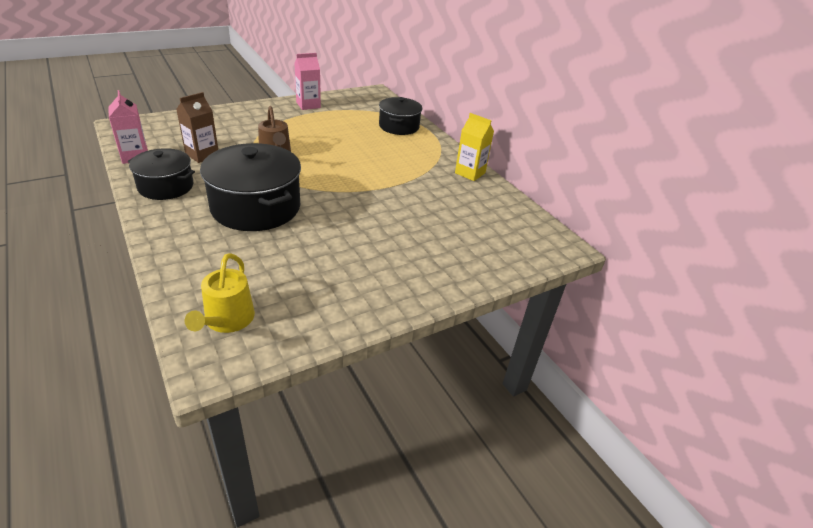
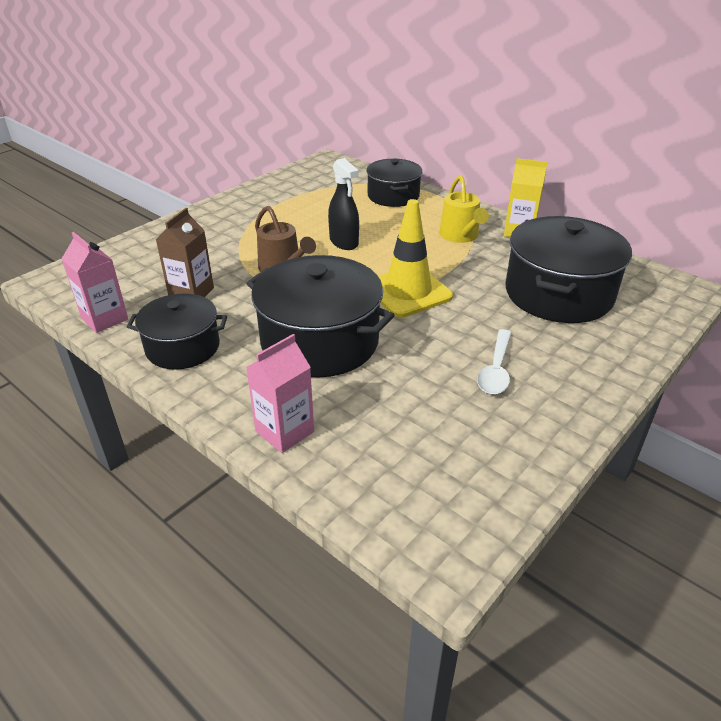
camera: 15 degrees left, 0 degrees up
(227, 320) = (417, 495): yellow watering can -> yellow watering can (460, 236)
(308, 105) = (264, 195): pink carton -> pink carton (284, 431)
(334, 148) = (344, 242): none -> black spray bottle
(347, 192) = (408, 291): none -> yellow traffic cone
(359, 259) = (496, 370): none -> white spoon
(457, 222) = (558, 294): none -> black pot

